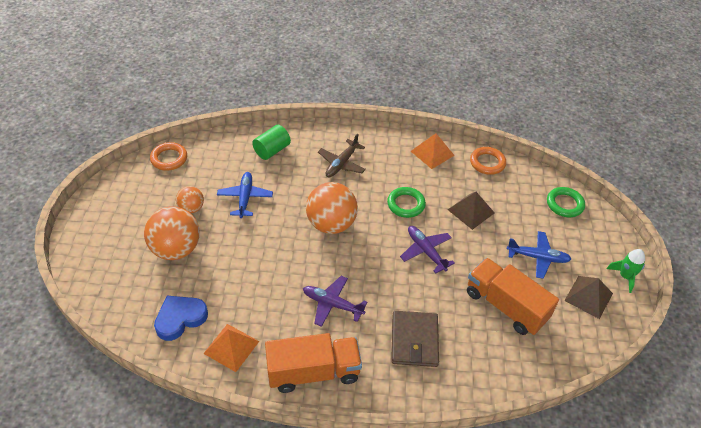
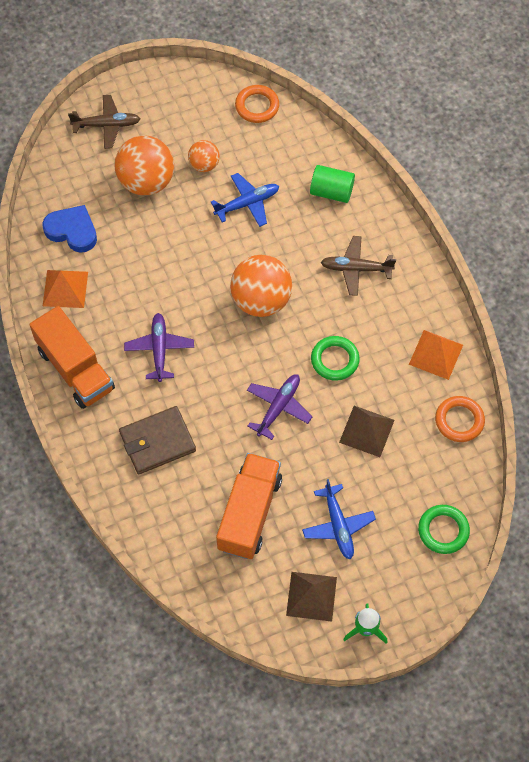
camera: 65 degrees right, 15 degrees up
(102, 253) = (107, 125): none -> brown plane

